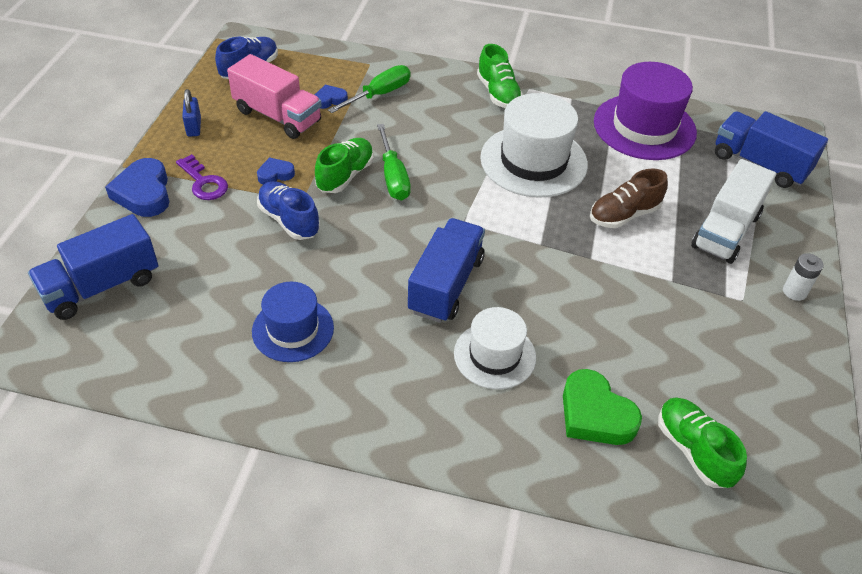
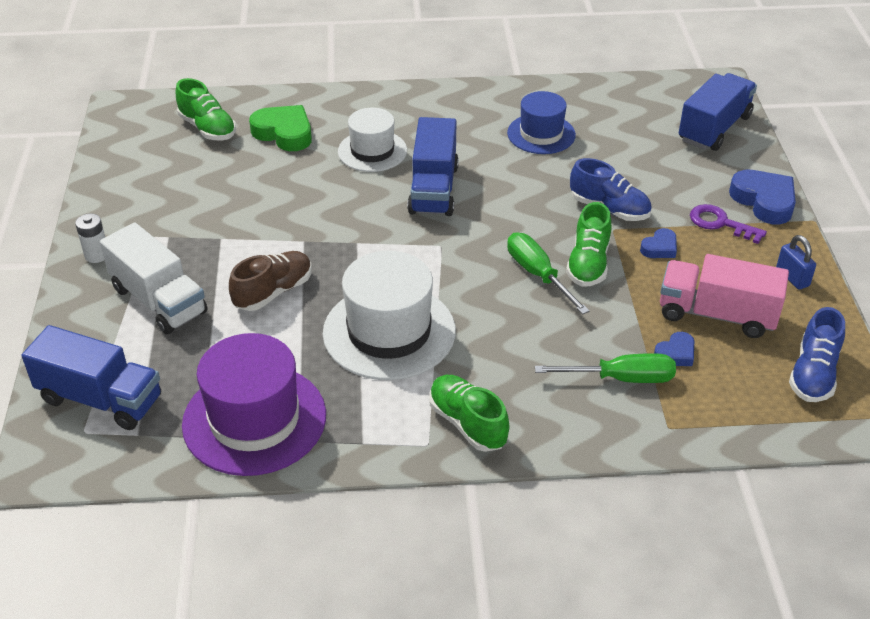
camera: 165 degrees right, 5 degrees down
(379, 94) = (621, 378): green screwdriver -> green screwdriver turned 120 degrees counterclockwise
(726, 231) = (159, 300): white truck -> white truck turned 120 degrees clockwise

